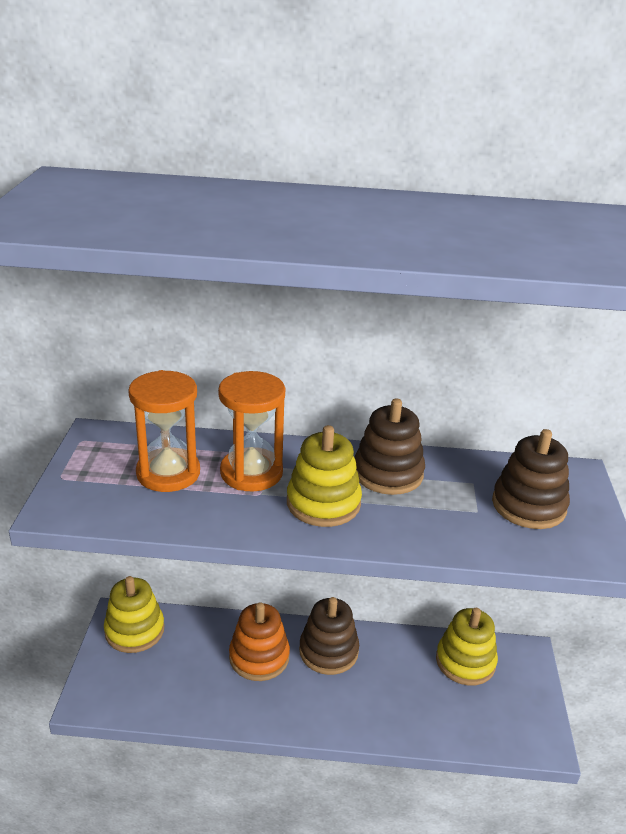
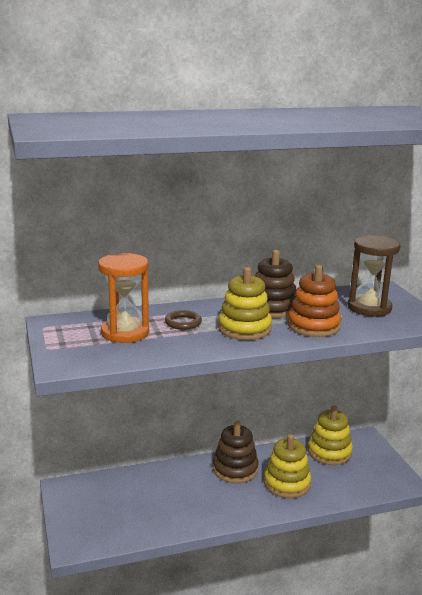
camera: 20 degrees left, 10 degrees down
(134, 630) = (82, 493): yellow stacking toy -> yellow stacking toy (287, 483)
(251, 473) = (183, 323): orange hourglass -> brown ring
(259, 657) = (188, 485): orange stacking toy -> orange stacking toy (313, 326)
(528, 505) = (369, 308): brown stacking toy -> brown hourglass

